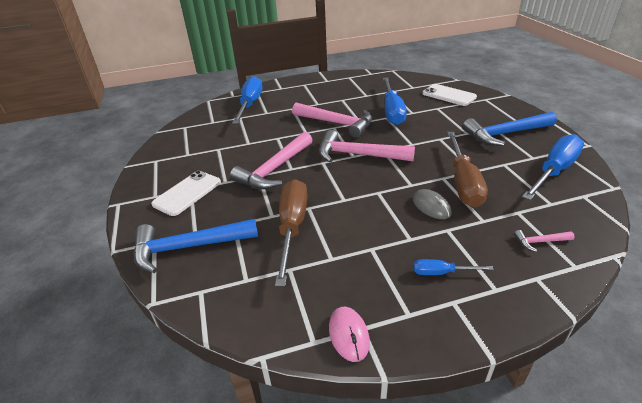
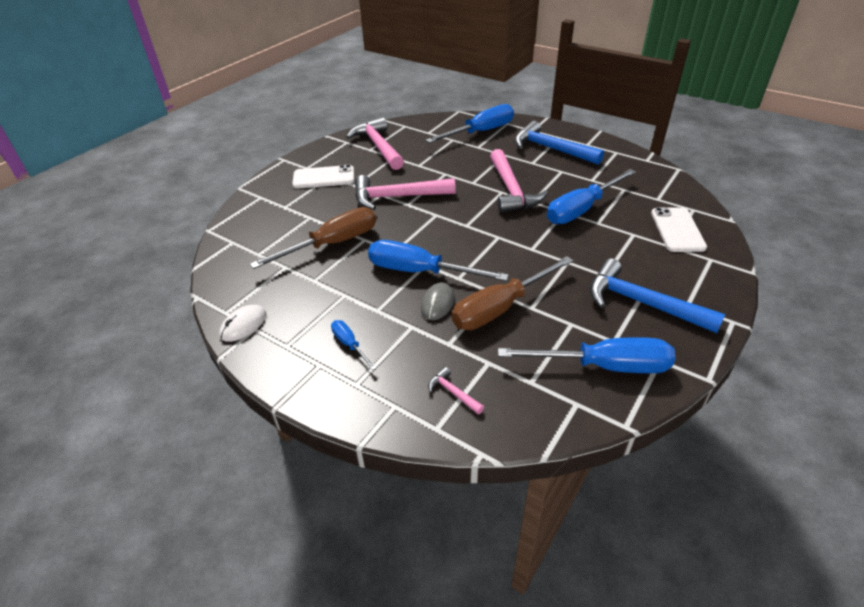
camera: 50 degrees right, 5 degrees up
(188, 247) = (267, 212): blue hammer -> blue hammer (551, 149)
(348, 335) = (243, 325): pink mouse -> white mouse
(358, 155) = (471, 227): pink hammer -> pink hammer (378, 146)
(384, 198) = (420, 271): none -> blue screwdriver

